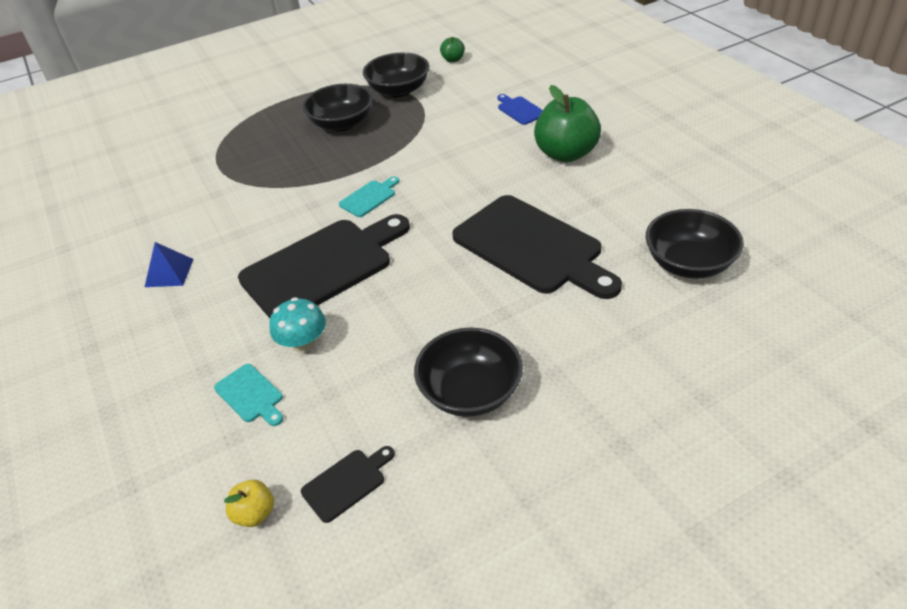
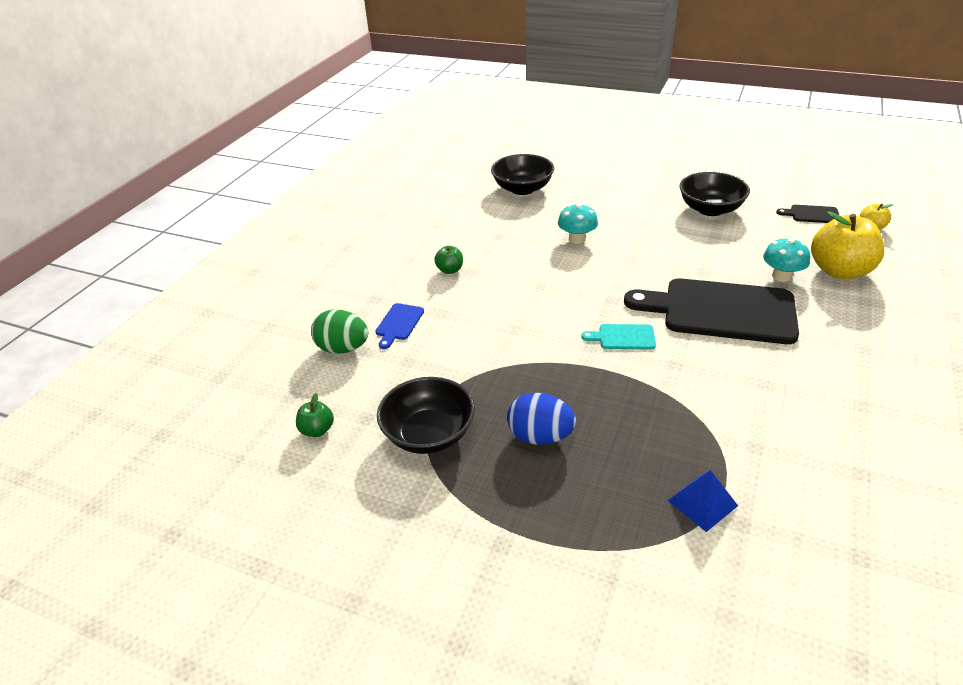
camera: 130 degrees left, 5 degrees down
(169, 272) = (857, 388): blue pyramid -> blue pyramid (702, 503)
(250, 395) = (839, 271): turquoise cutting board -> yellow apple
(342, 124) = (540, 436): black bowl -> blue egg
(519, 83) = (343, 348): none -> green egg
(531, 247) = (577, 239): black cutting board -> turquoise mushroom
(566, 154) = (450, 270): green apple -> green apple, size x0.47

